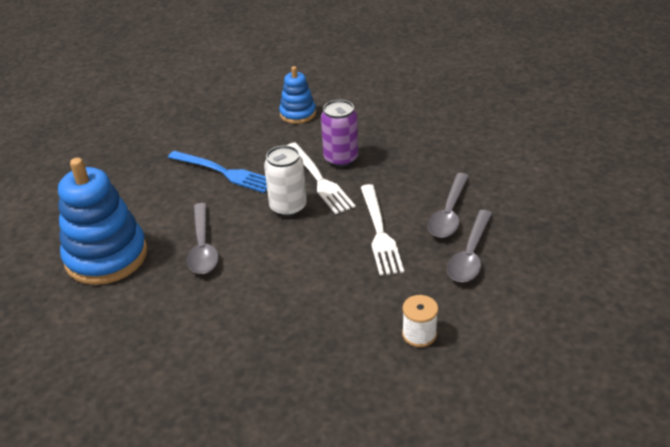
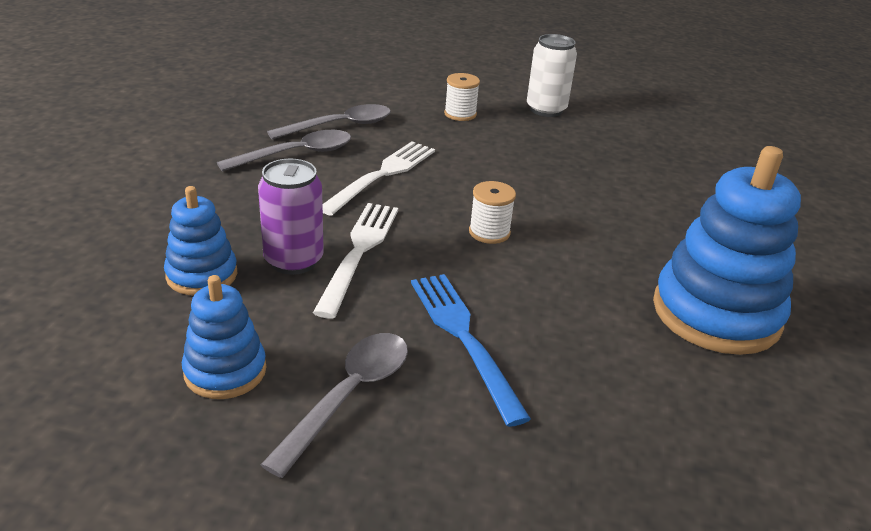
camera: 145 degrees left, 5 degrees down
(203, 247) = (582, 259): grey spoon -> grey spoon (349, 395)
(270, 232) = (489, 232): none -> white spool
(288, 207) = (437, 244): white can -> white can (546, 110)
(365, 132) = (202, 275): none -> blue stacking toy

